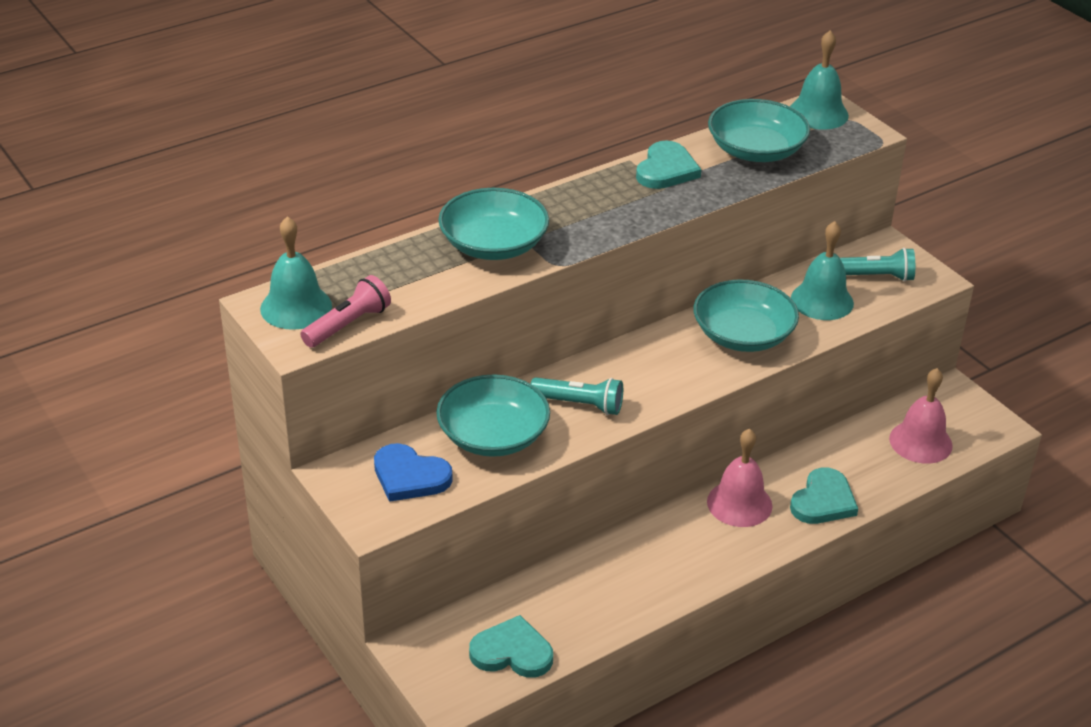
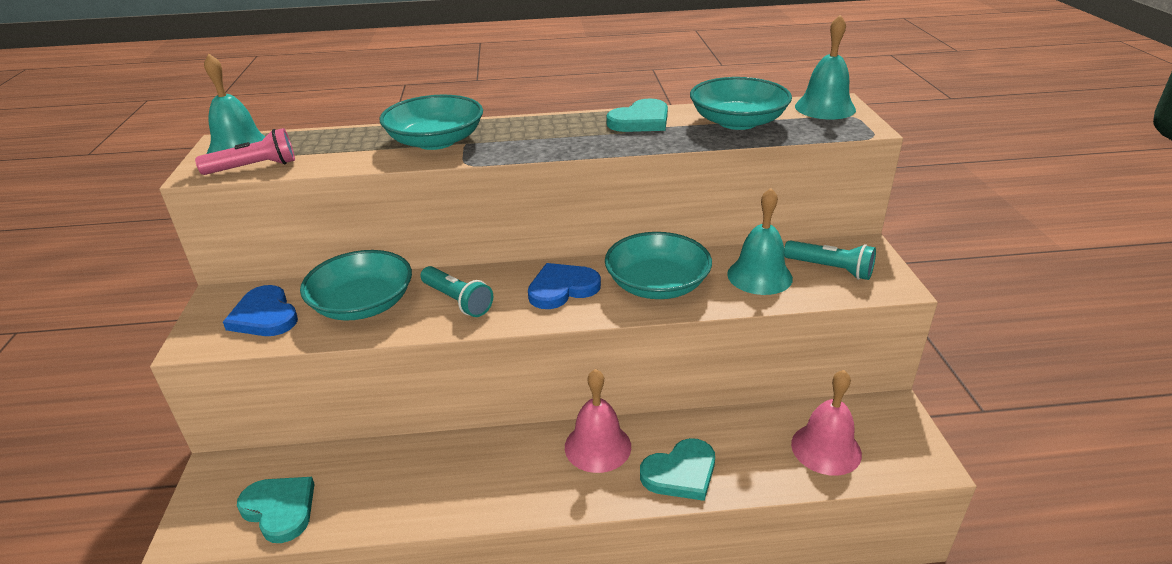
camera: 30 degrees right, 5 degrees down
(663, 363) = (562, 288): none -> blue heart

